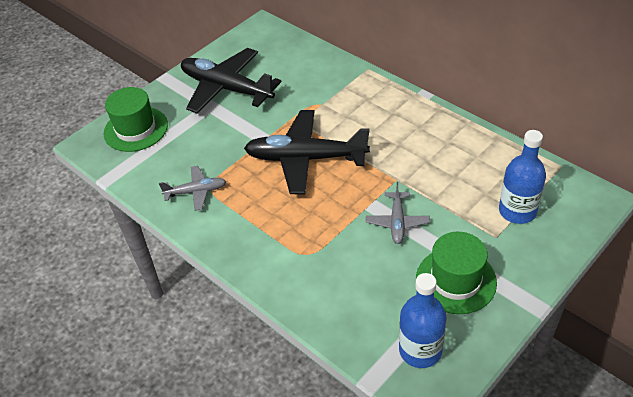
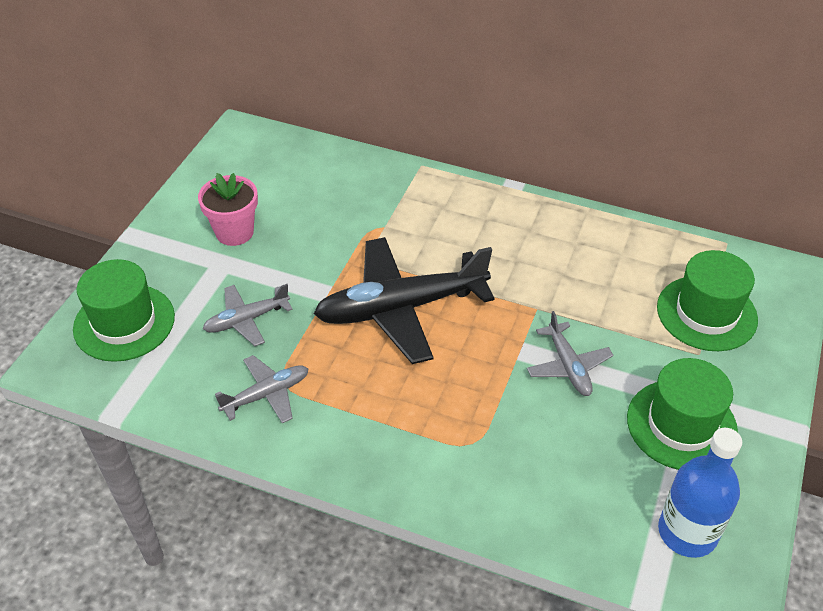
camera: 25 degrees left, 0 degrees up
(207, 144) = (246, 320): none -> grey plane
(226, 88) = (234, 232): black plane -> pink flower pot
(517, 211) = (706, 313): blue bottle -> green hat

